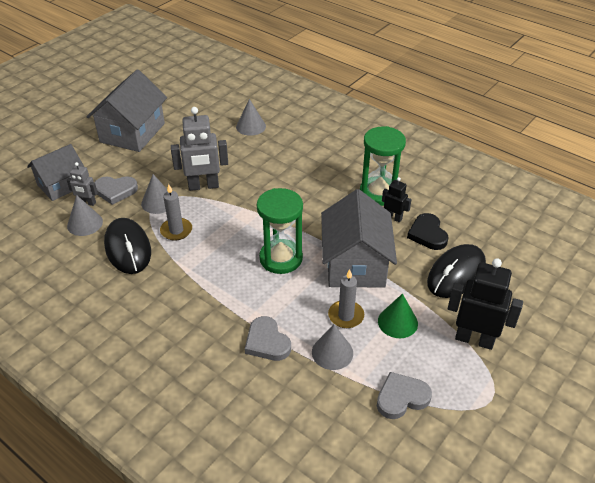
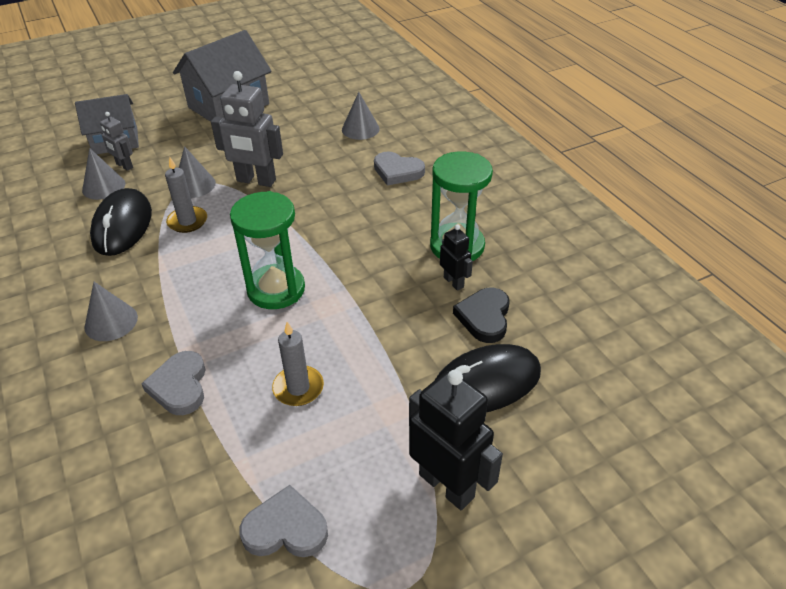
camera: 25 degrees right, 0 degrees up
(115, 191) = (162, 161): grey heart -> grey heart (397, 171)
(332, 352) = (245, 429): grey cone -> grey cone (111, 322)
(355, 264) = (360, 325): grey house -> none
(397, 322) = (358, 421): green cone -> none

